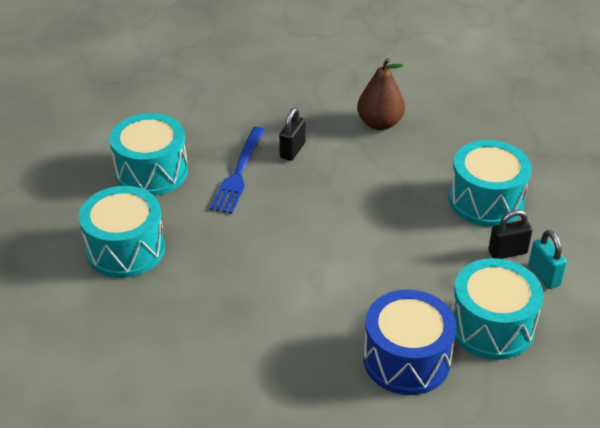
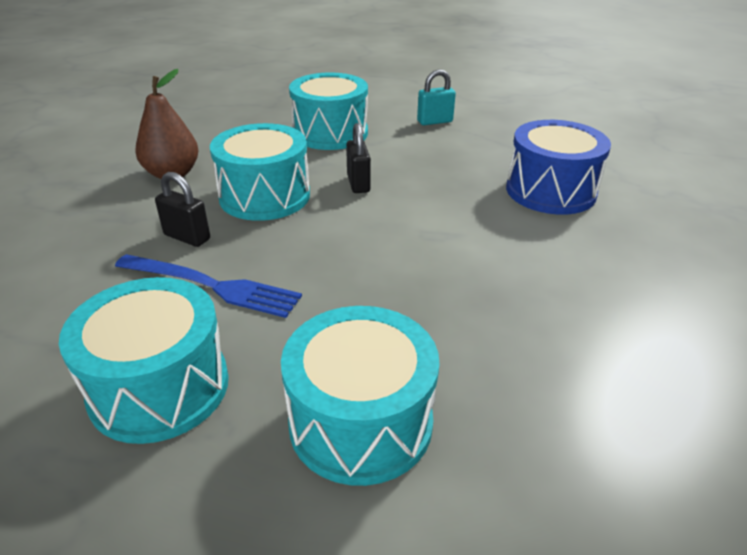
camera: 85 degrees left, 5 degrees down
(491, 326) = (499, 148): turquoise drum -> turquoise drum (265, 196)
(507, 252) = (404, 132): black padlock -> black padlock (358, 184)

